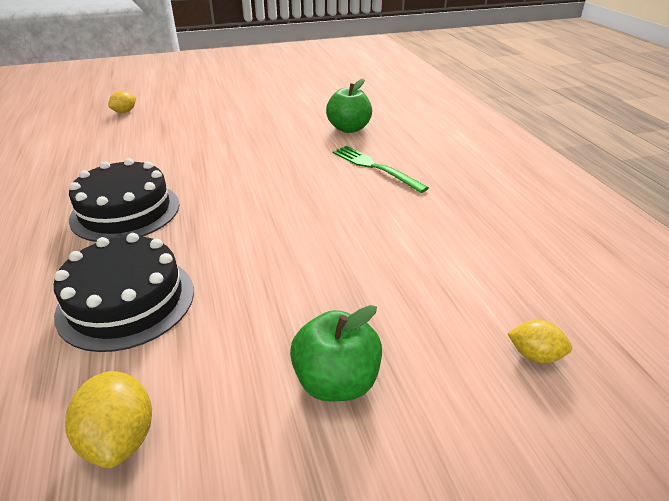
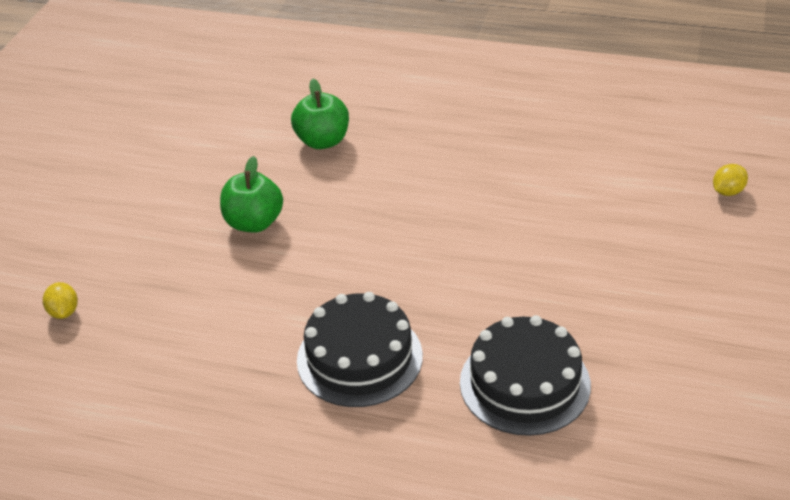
camera: 55 degrees left, 5 degrees up
(120, 438) = (683, 412): yellow lemon -> none
(336, 381) = (695, 290): green apple -> green apple (254, 223)
(374, 167) = (424, 158): green fork -> none

